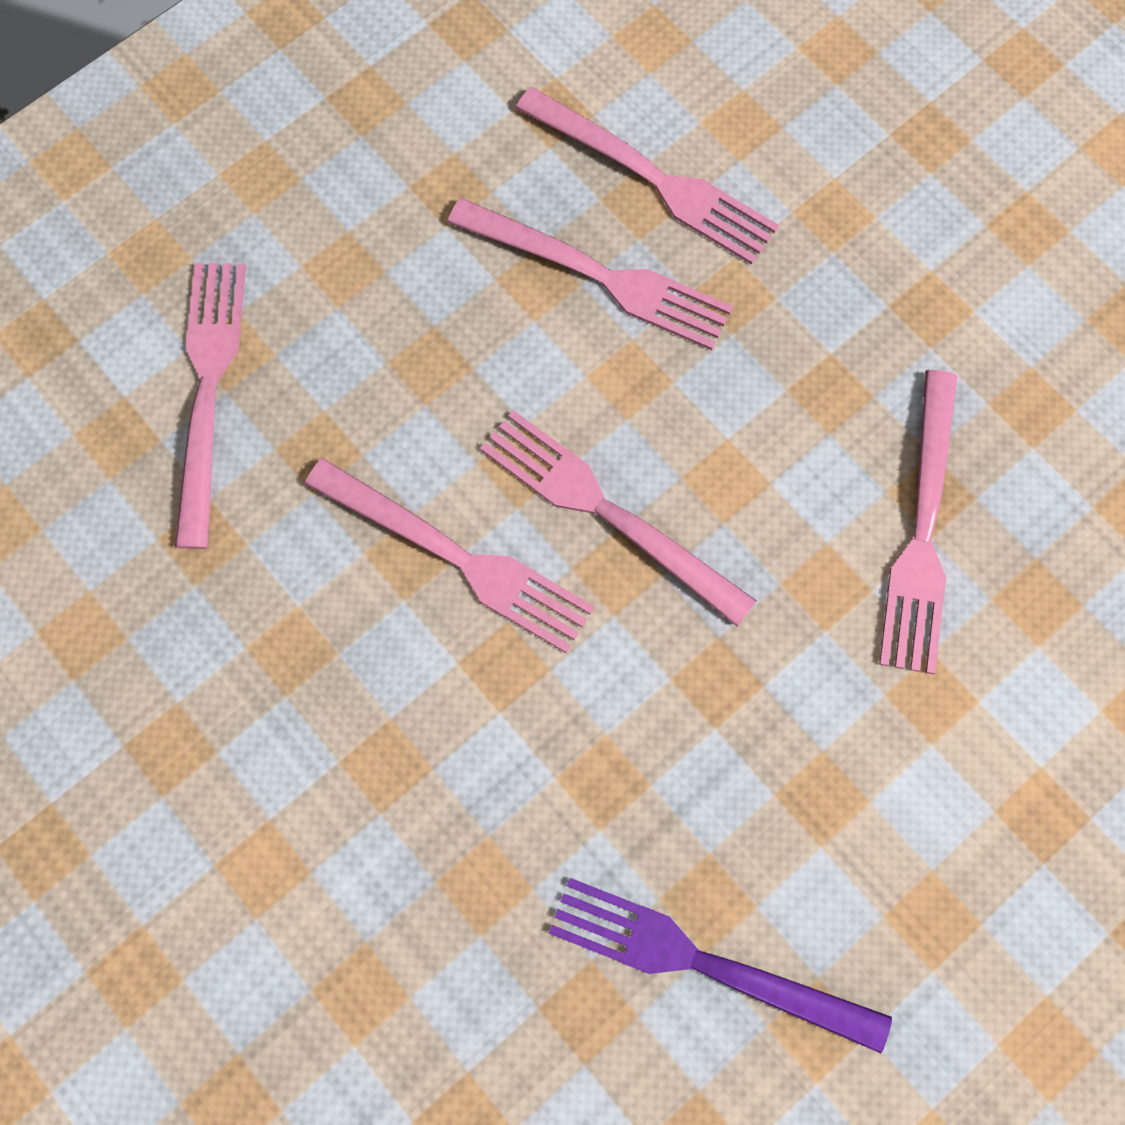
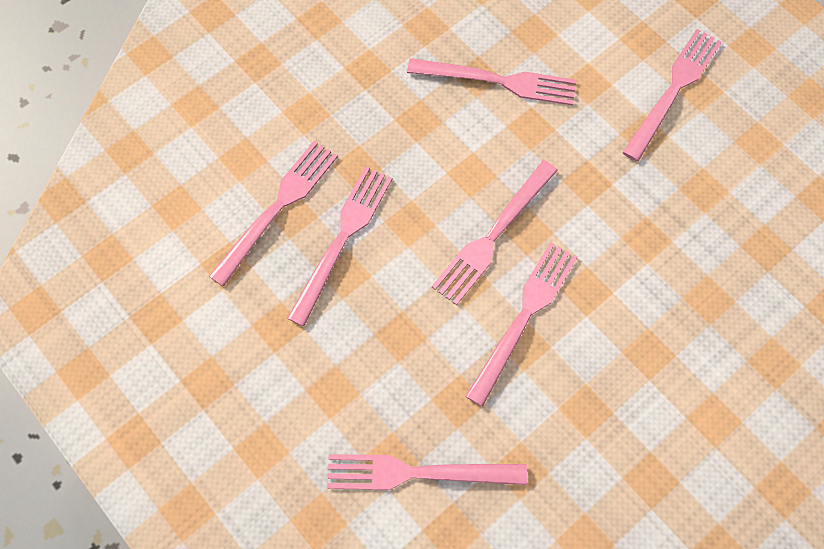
camera: 90 degrees left, 5 degrees down
(706, 963) = (734, 191): purple fork -> none
(926, 865) = (673, 91): none -> pink fork

